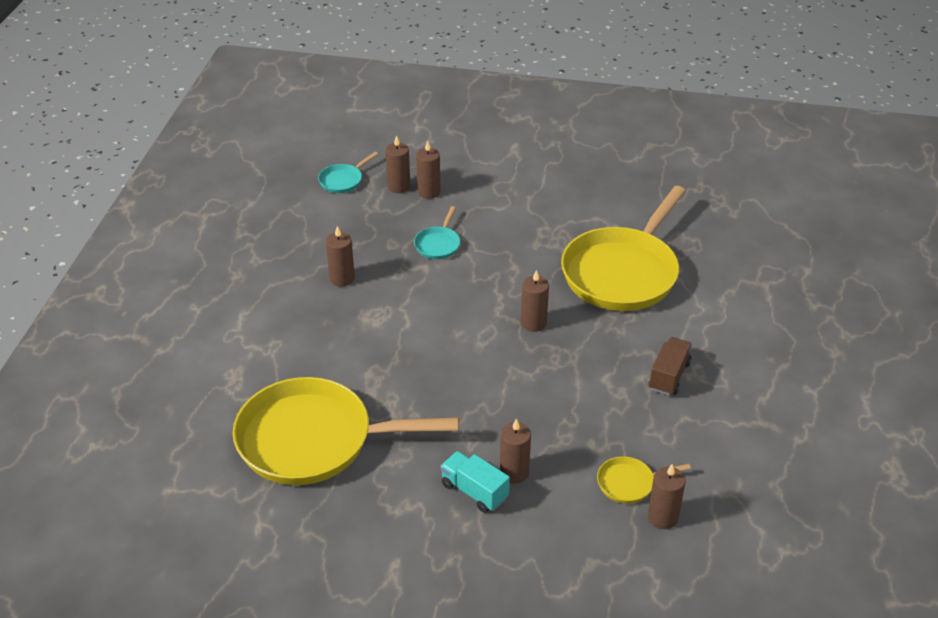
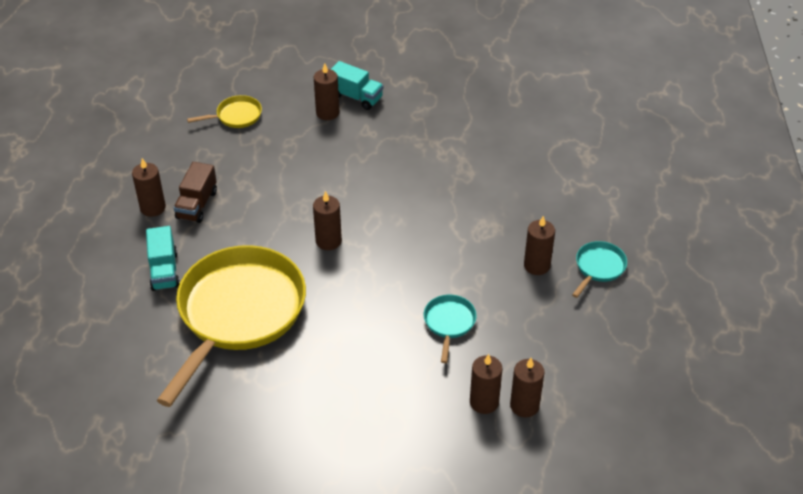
camera: 170 degrees right, 5 degrees up
(314, 440) = (493, 116): yellow pan -> none
(343, 180) = (598, 406): turquoise pan -> turquoise pan (598, 268)
(662, 517) = (211, 97): brown candle -> brown candle (153, 208)
(695, 315) = (164, 271): none -> turquoise truck

